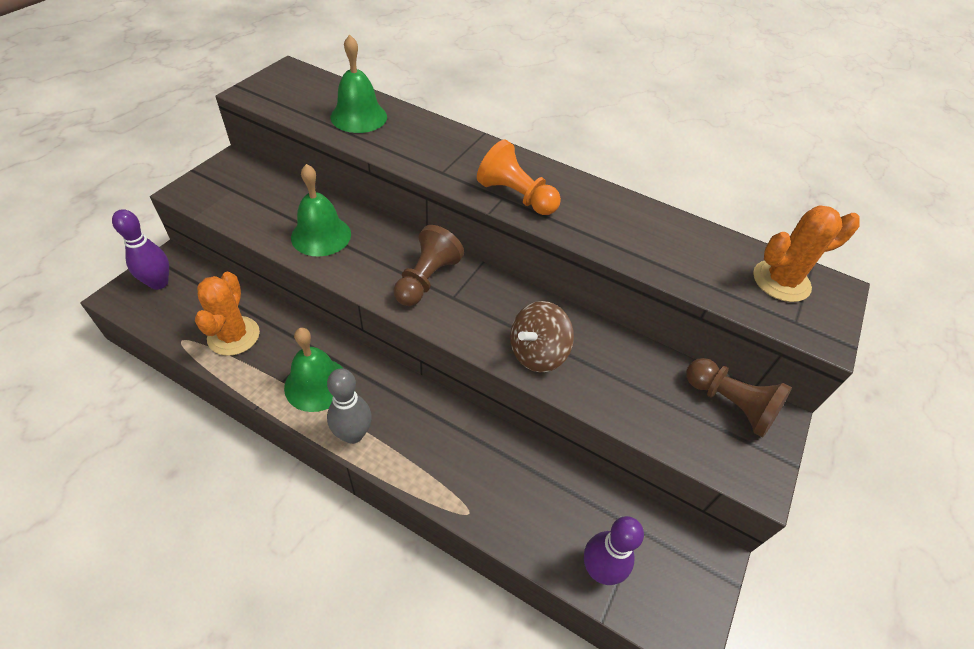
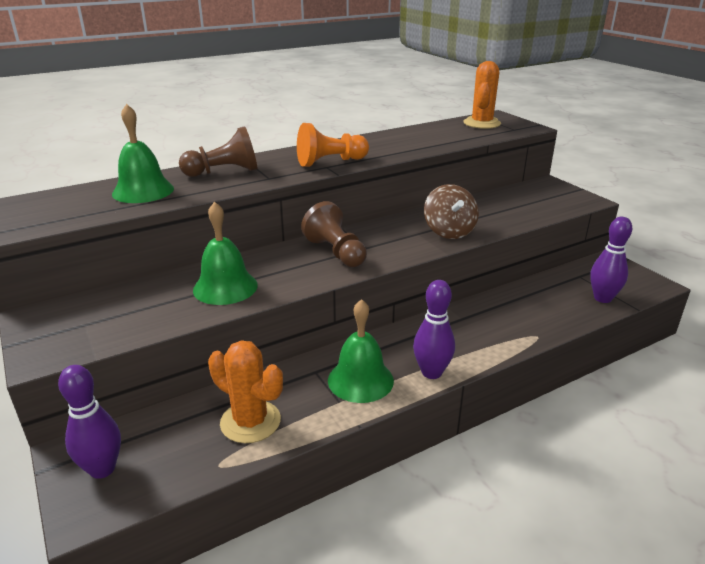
camera: 55 degrees left, 20 degrees down
(353, 434) = (431, 372): grey bowling pin -> purple bowling pin
(730, 404) = (532, 190): brown pawn -> brown pawn (224, 172)

